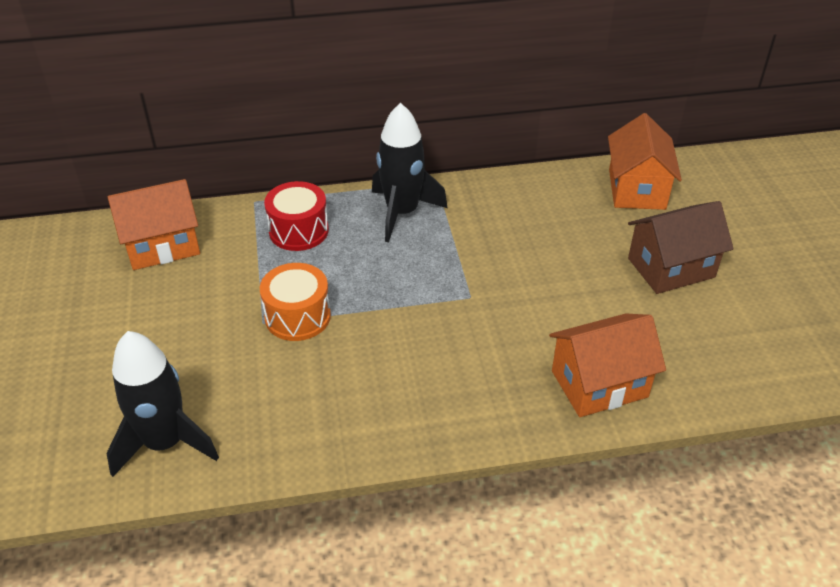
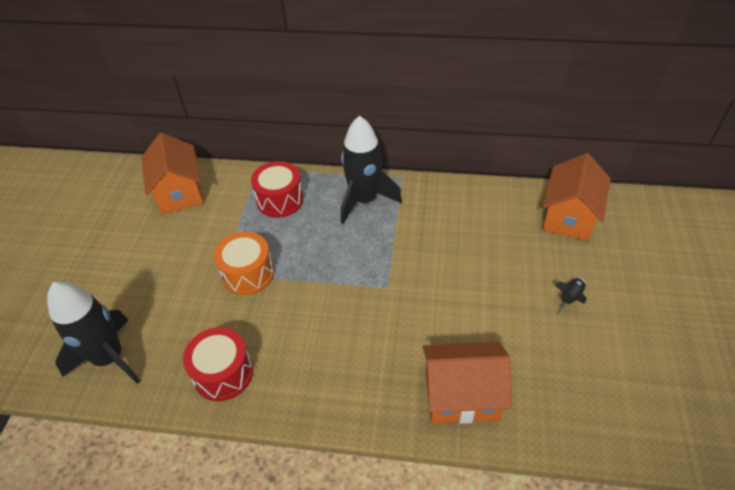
camera: 20 degrees right, 5 degrees up
(162, 245) = (179, 192): orange house -> orange house turned 75 degrees clockwise
(319, 425) = (223, 373): none -> red drum
(671, 267) = (570, 298): brown house -> black rocket

